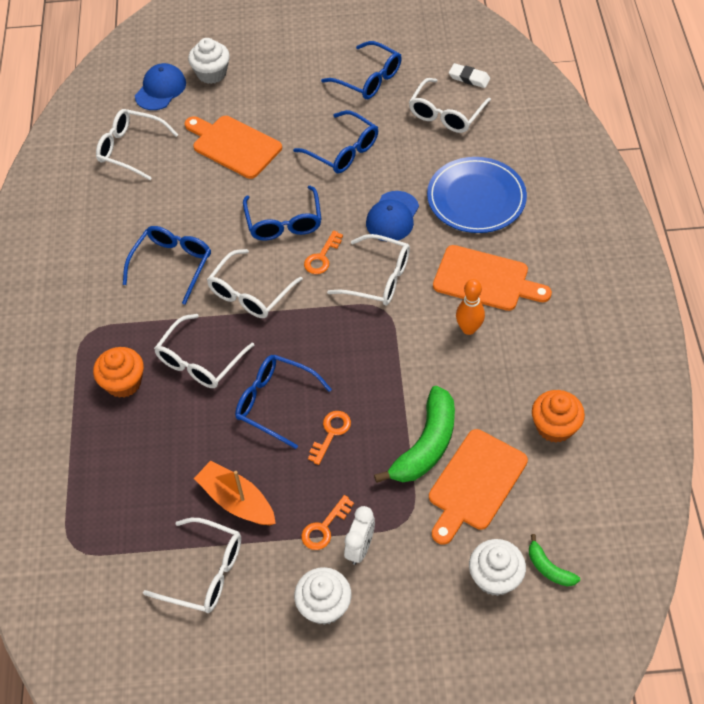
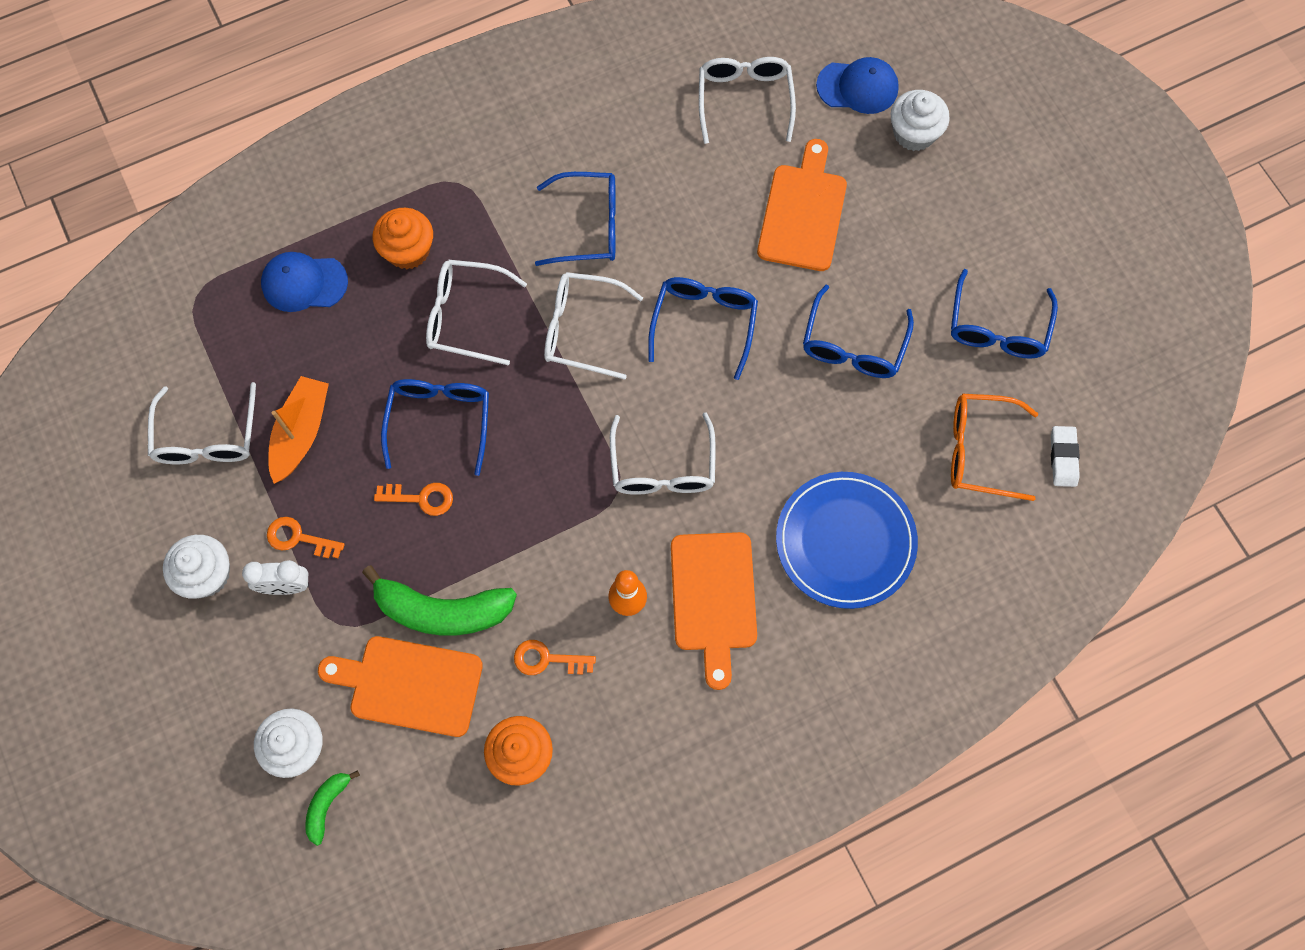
camera: 65 degrees right, 15 degrees up
(284, 222) = (704, 323): blue glasses -> blue glasses turned 135 degrees clockwise
(322, 257) = (668, 388): orange key -> orange key (547, 659)
(392, 217) = (768, 448): blue cap -> blue cap (304, 283)
(446, 114) = (979, 451): white glasses -> orange glasses

